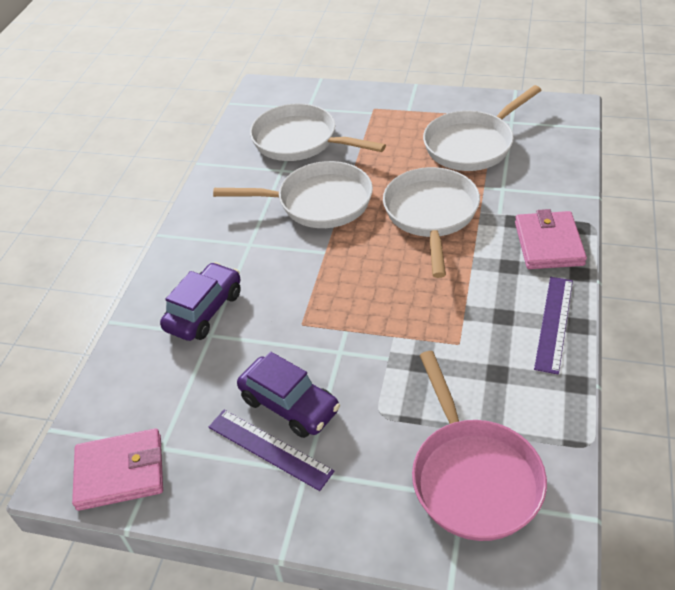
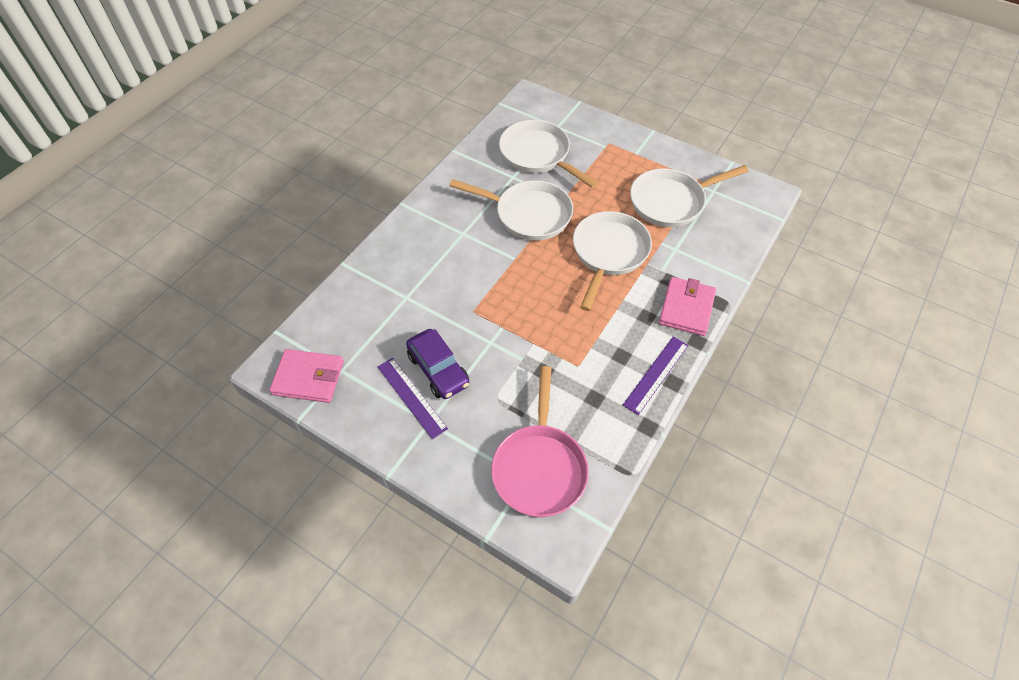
camera: 15 degrees right, 10 degrees up
(204, 311) = (409, 277): purple car -> none

